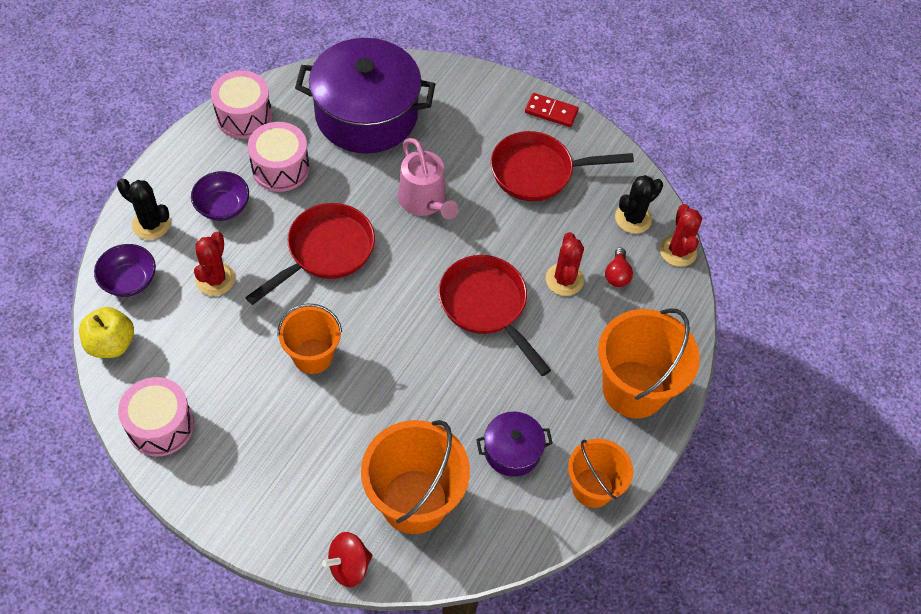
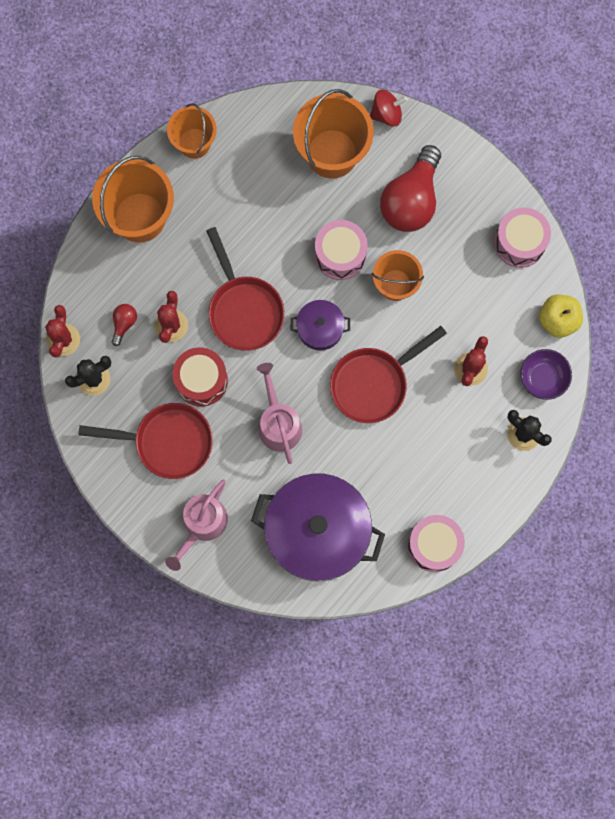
camera: 165 degrees left, 20 degrees up
(223, 207) = (460, 443): purple bowl -> none
(280, 168) = (405, 479): pink drum -> pink drum (340, 255)
(303, 457) = (411, 200): none -> red light bulb
(484, 107) = (202, 525): none -> pink watering can
(512, 450) = (249, 181): purple pot -> purple pot (320, 328)
(517, 231) = (201, 380): none -> red drum
(551, 112) = (138, 511): red domino -> none

